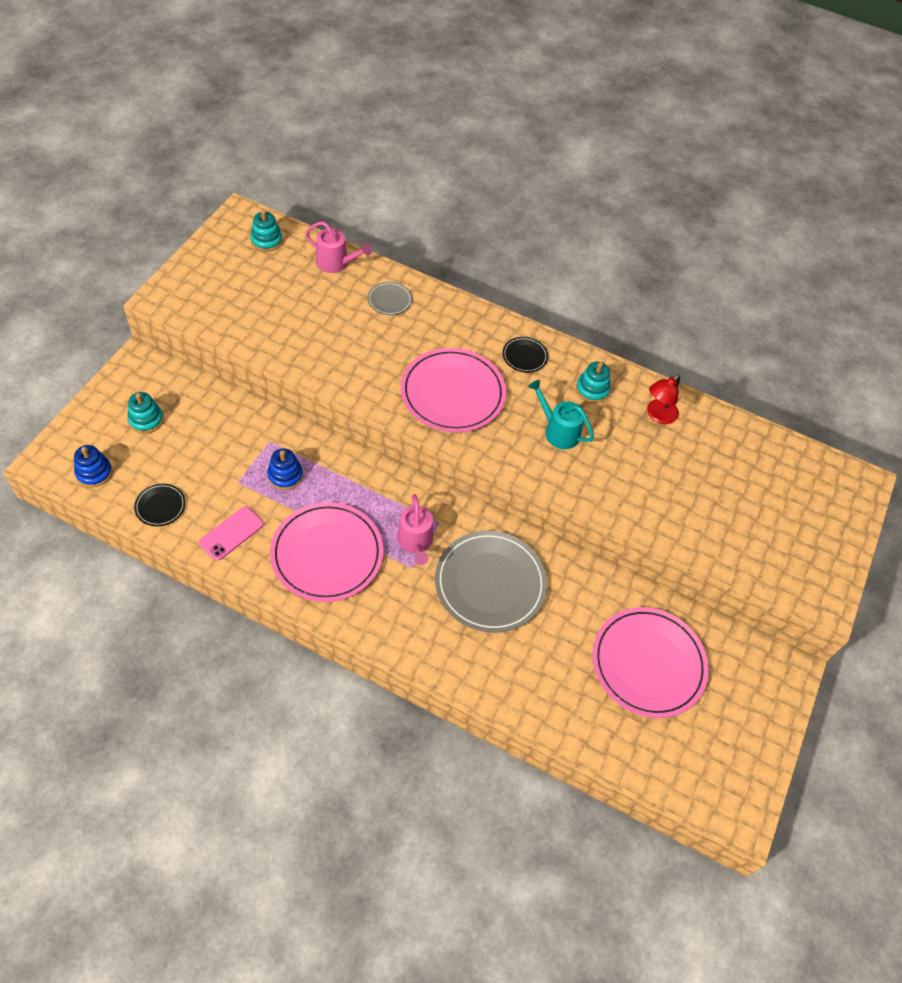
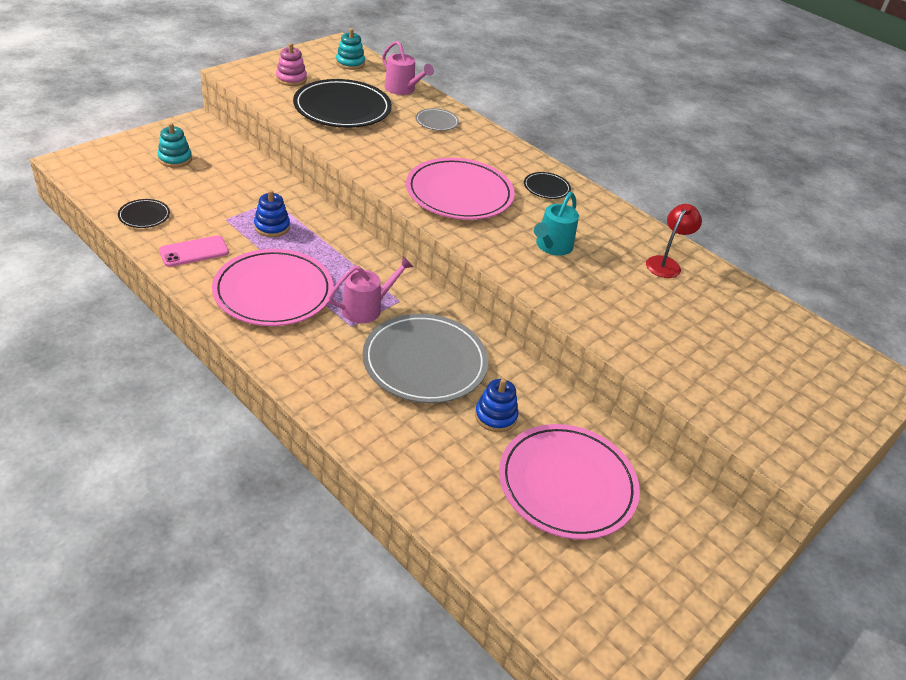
camera: 20 degrees right, 15 degrees down
(94, 473) = (104, 179): blue stacking toy -> blue stacking toy (495, 416)
(221, 287) = (291, 79): none -> pink stacking toy
(292, 313) = (342, 108): none -> black plate
(415, 542) = (366, 308): pink watering can -> pink watering can turned 135 degrees counterclockwise
(558, 431) = (552, 246): turquoise watering can -> turquoise watering can turned 120 degrees counterclockwise
(592, 390) = (604, 227): turquoise stacking toy -> none
(658, 415) = (666, 263): red lamp -> red lamp turned 150 degrees clockwise

